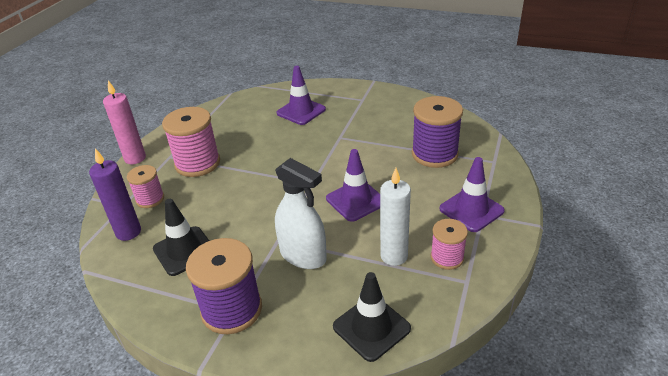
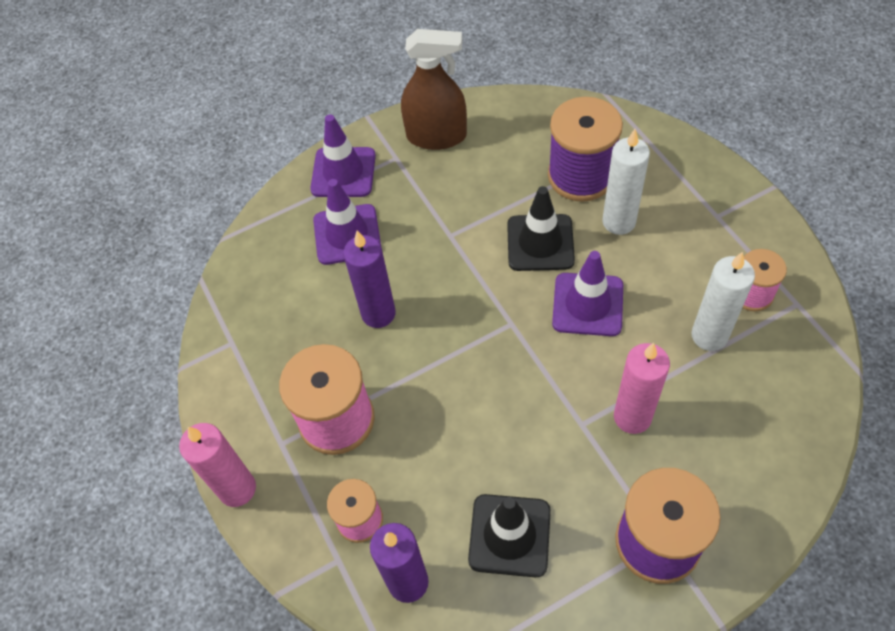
camera: 45 degrees left, 20 degrees up
(268, 143) = (378, 314): none -> purple candle
(303, 255) = (632, 417): white spray bottle -> pink candle
(371, 327) = (791, 428): black traffic cone -> black traffic cone (540, 243)
(391, 102) = (436, 136): none -> brown spray bottle
(424, 182) = (619, 222): none -> white candle
(471, 210) = (702, 219): purple traffic cone -> purple traffic cone (343, 172)

